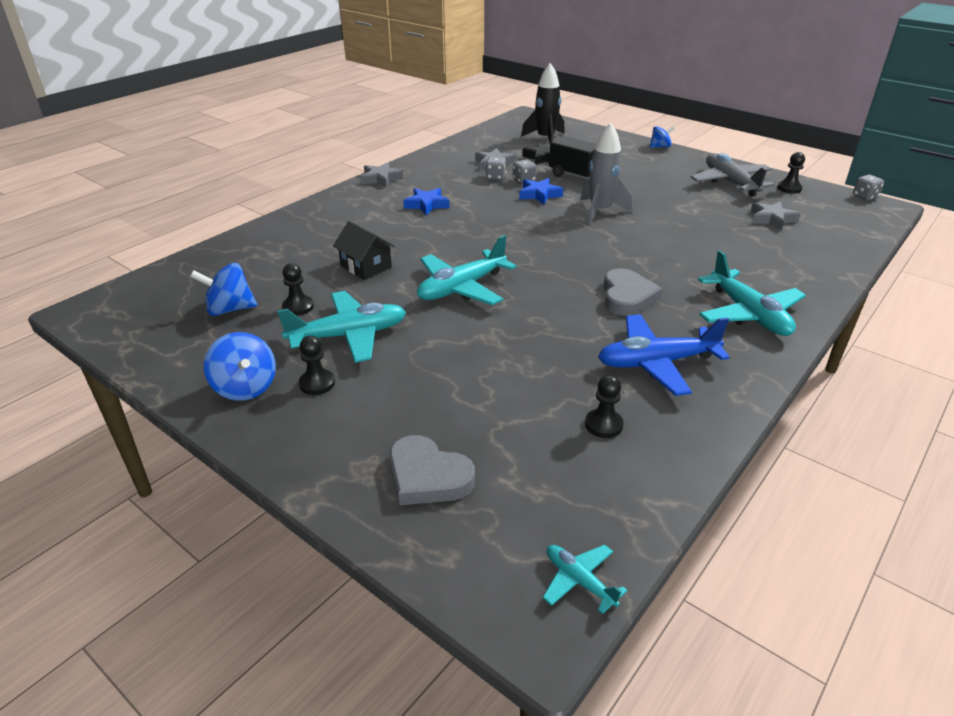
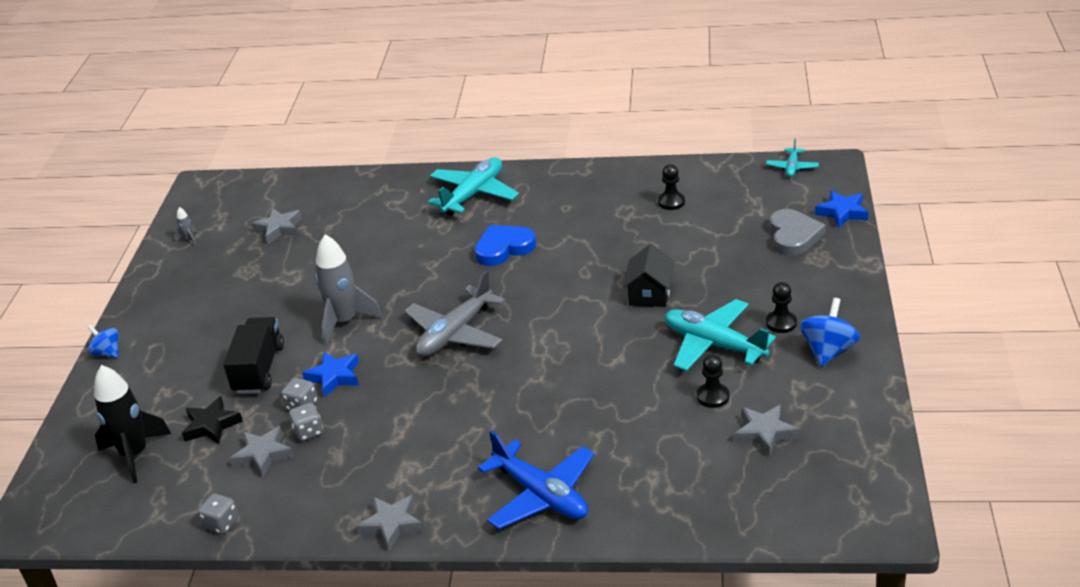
camera: 120 degrees left, 0 degrees up
(229, 309) = (764, 433): blue spinning top -> grey star
(366, 266) = (606, 402): black house -> black house (649, 293)
(427, 205) = (434, 442): blue star -> blue star (842, 212)
(462, 288) = (580, 329): turquoise plane -> none
(627, 296) = (503, 248): grey heart -> blue heart
(657, 363) = (581, 207): blue plane -> blue plane (541, 495)
(730, 182) = (197, 274): grey plane -> grey plane (455, 333)
(789, 188) = (189, 239): black pawn -> grey rocket
(865, 197) = (181, 199): grey dice -> grey dice (222, 524)

